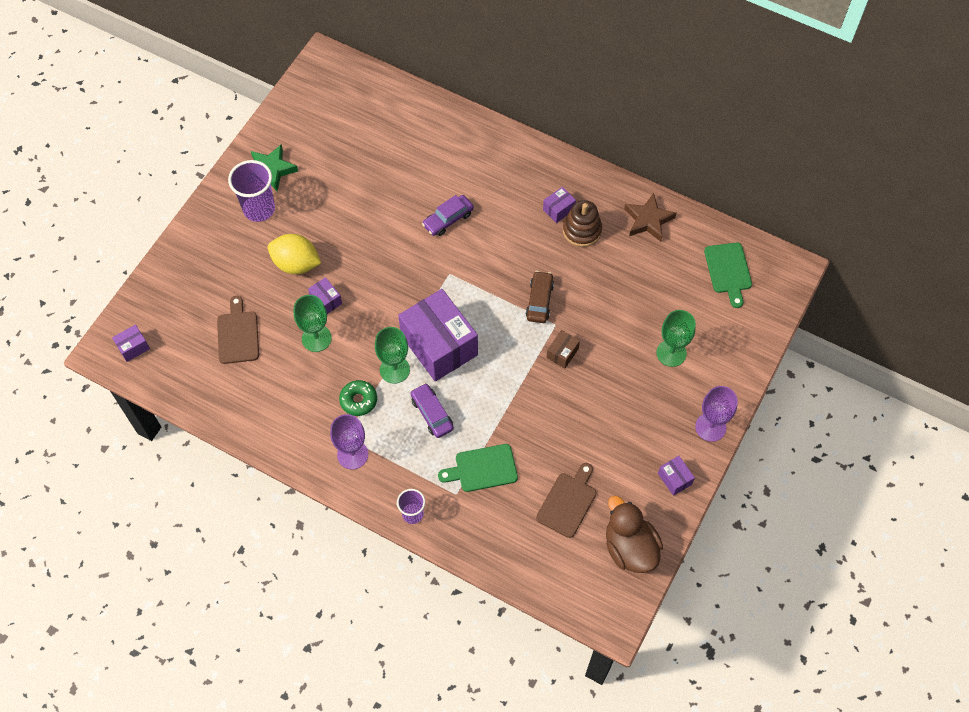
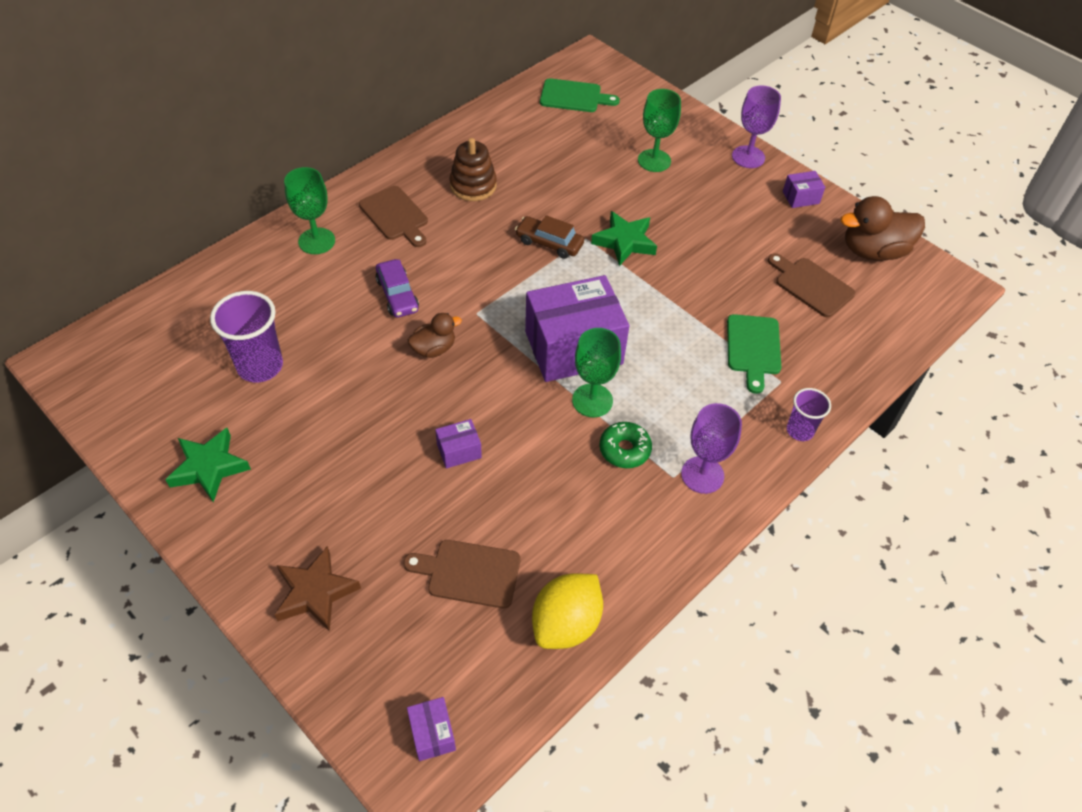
camera: 75 degrees left, 10 degrees down
(259, 209) = (267, 498): purple cup -> purple cup (260, 366)
(296, 264) = (384, 473): yellow lemon -> yellow lemon (566, 623)
(316, 338) = (514, 475): green goblet -> green goblet (316, 241)
(407, 258) = (434, 349): none -> brown duck
(432, 413) = (666, 378): purple car -> none
(526, 190) = (395, 215): none -> brown cutting board
(558, 209) = (436, 196): purple box -> none
(562, 353) = (624, 242): brown box -> green star
(648, 220) = (486, 133): brown star -> brown star (315, 593)

